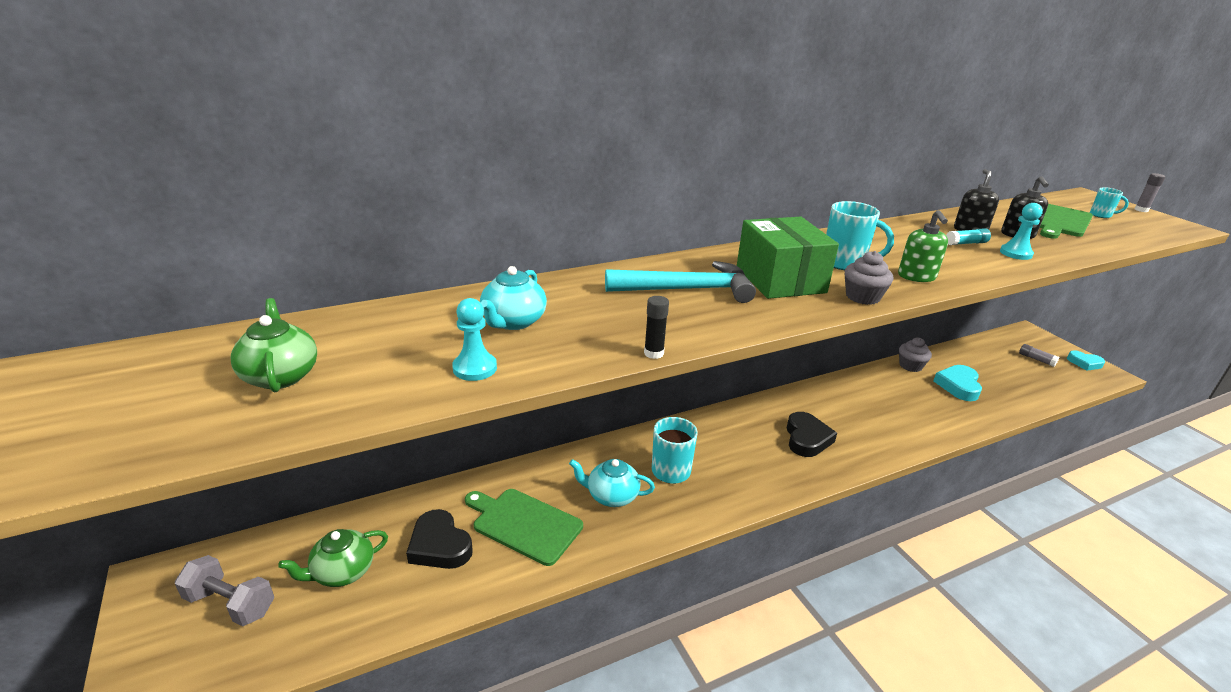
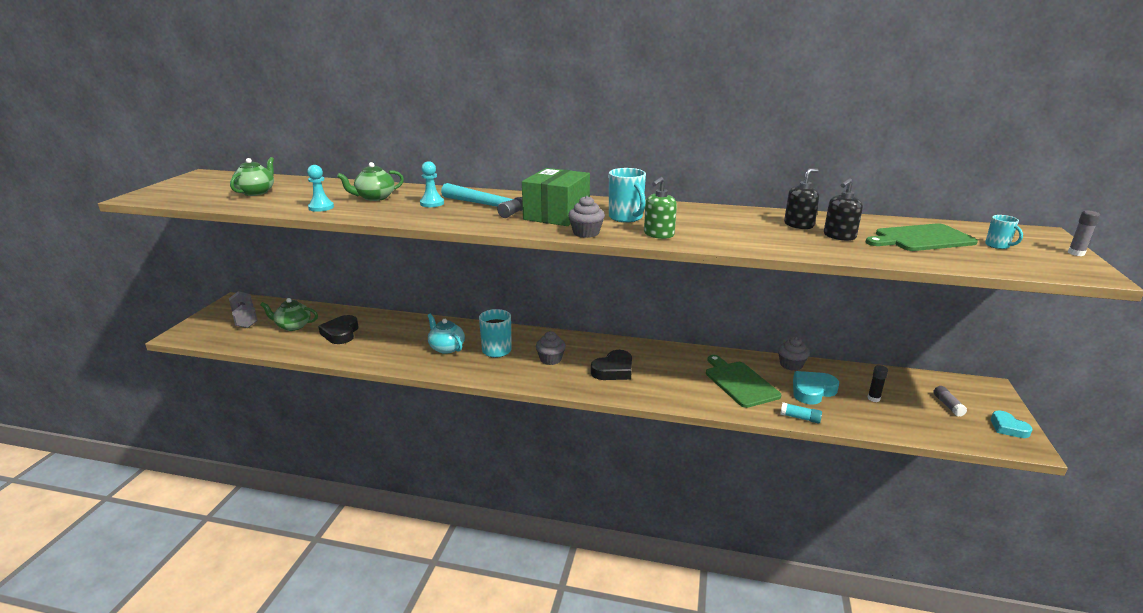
camera: 40 degrees right, 5 degrees down
(513, 322) = (374, 198): turquoise teapot -> green teapot
(524, 524) = (387, 341): green cutting board -> green cutting board (739, 382)
(653, 353) = (403, 222): black glue stick -> black glue stick (873, 398)
(737, 455) = (550, 359): none -> grey cupcake
(966, 243) = (766, 230): turquoise glue stick -> turquoise glue stick (800, 418)
(1015, 253) = (794, 244): turquoise pawn -> turquoise pawn (432, 203)

